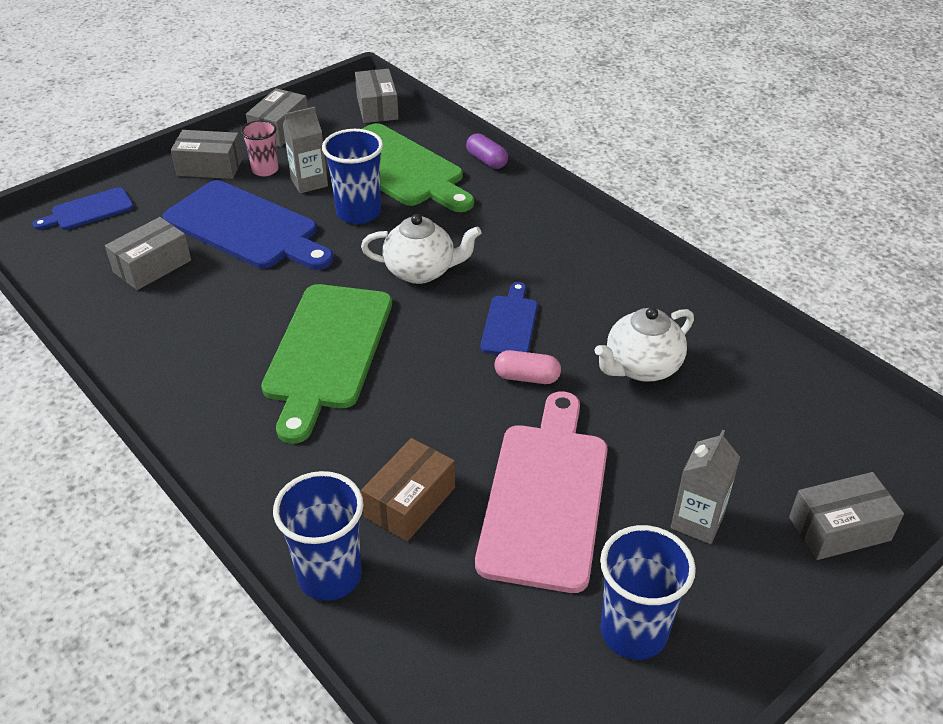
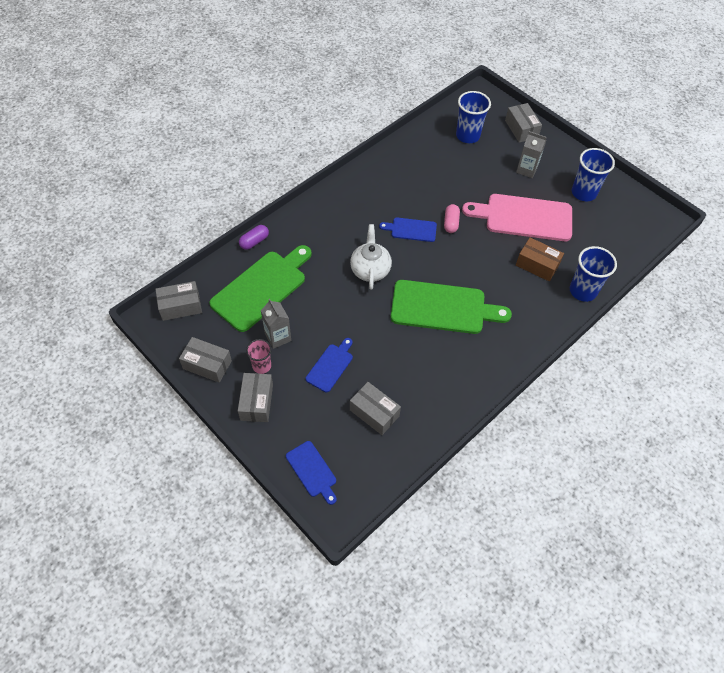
camera: 95 degrees left, 15 degrees up
(246, 228) = (331, 366): blue cutting board -> blue cutting board, size x0.51
(358, 212) = (312, 305): blue cup -> blue cup (467, 136)
(641, 367) = (438, 180): white teapot -> none

